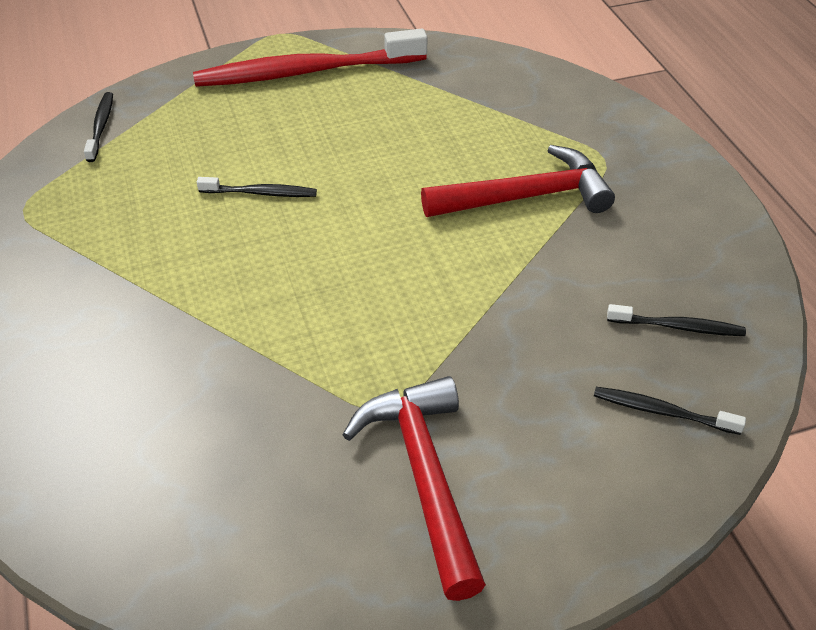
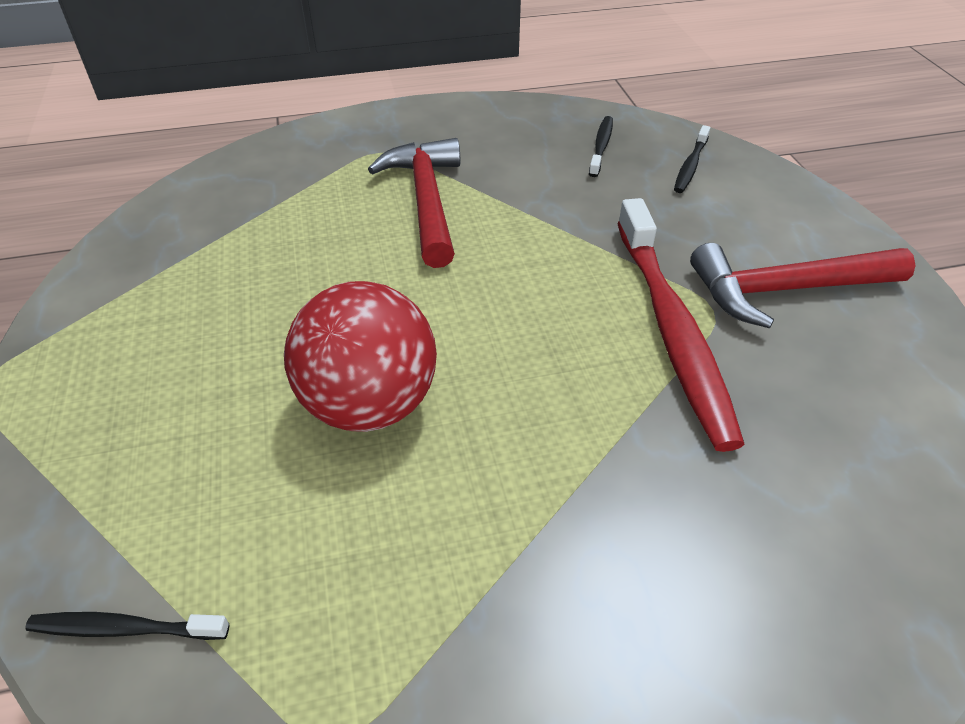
camera: 85 degrees left, 0 degrees up
(260, 193) = (369, 404): black toothbrush -> red ball
(306, 72) = (108, 357): red toothbrush -> red toothbrush (672, 330)

